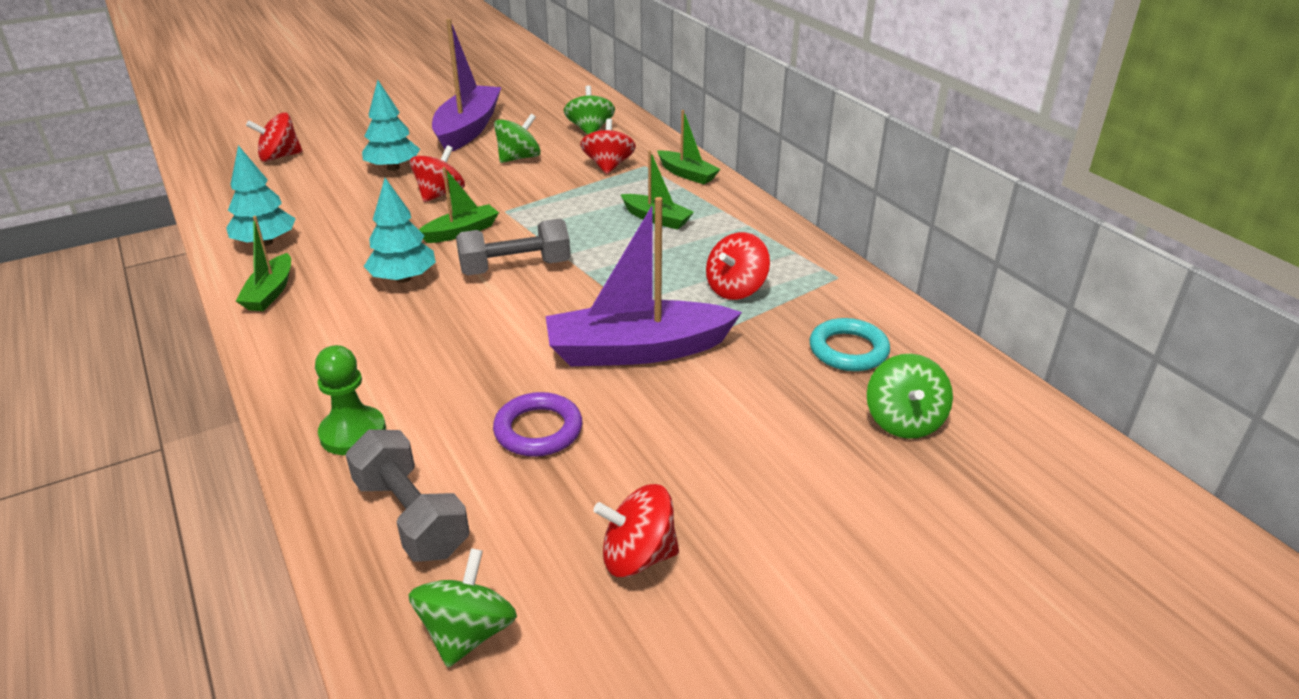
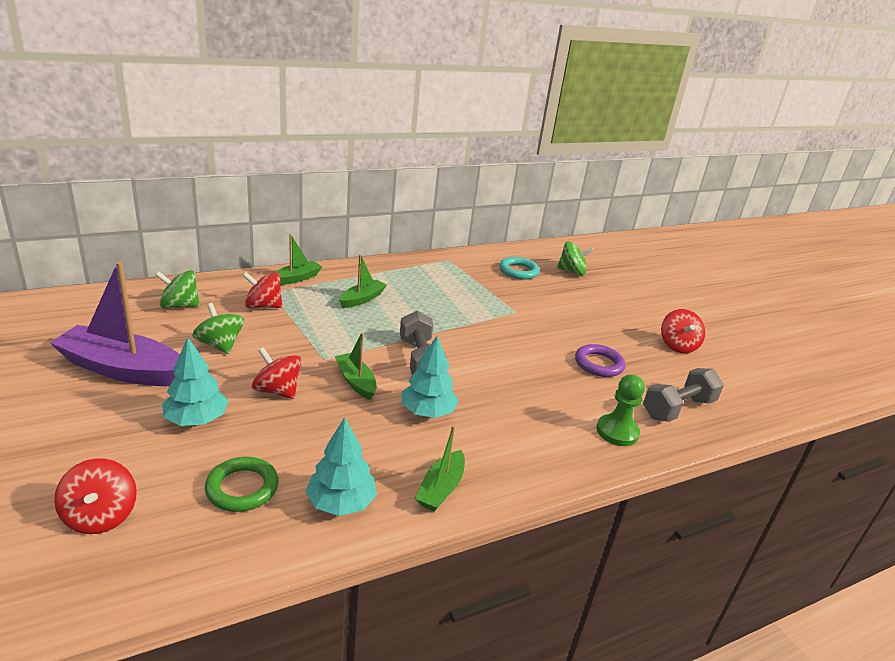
camera: 90 degrees left, 5 degrees down
(270, 292) = (441, 489): green boat -> green boat turned 105 degrees clockwise
(297, 199) = (242, 488): none -> green ring
(468, 633) = (740, 393): green spinning top -> none
(637, 350) = (521, 326): purple boat -> none
(736, 289) = (458, 288): red spinning top -> none

